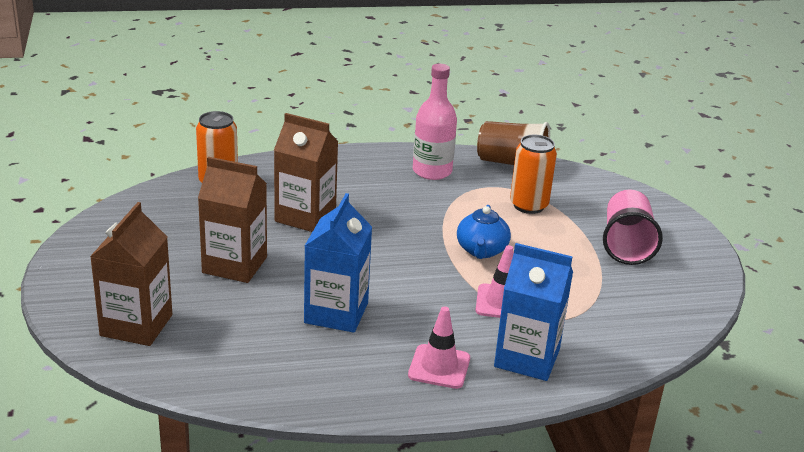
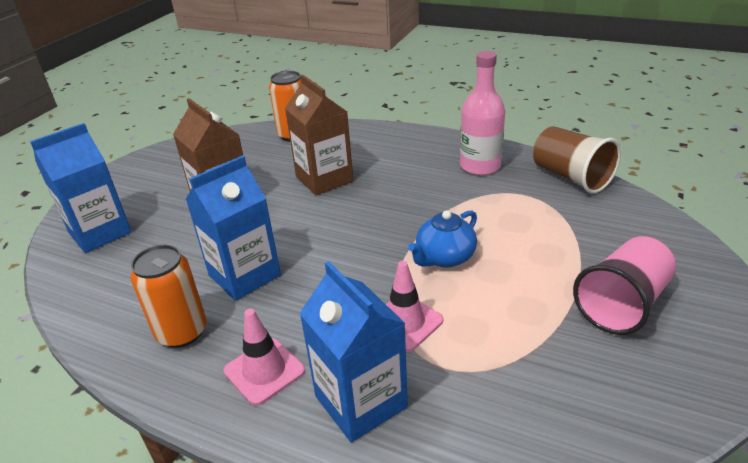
camera: 40 degrees right, 5 degrees up
(136, 325) = (100, 232): brown carton -> blue carton
(528, 205) = (545, 224): orange can -> orange can (182, 332)

